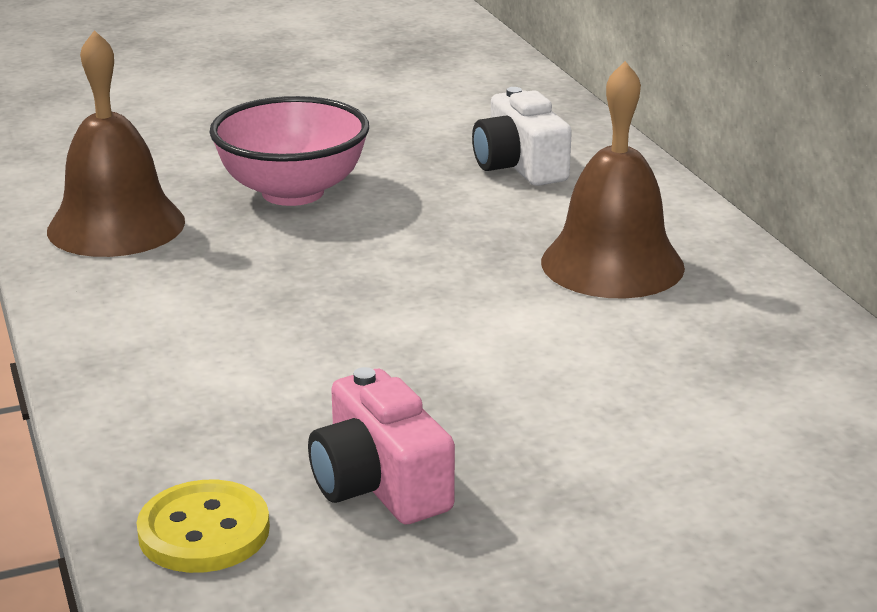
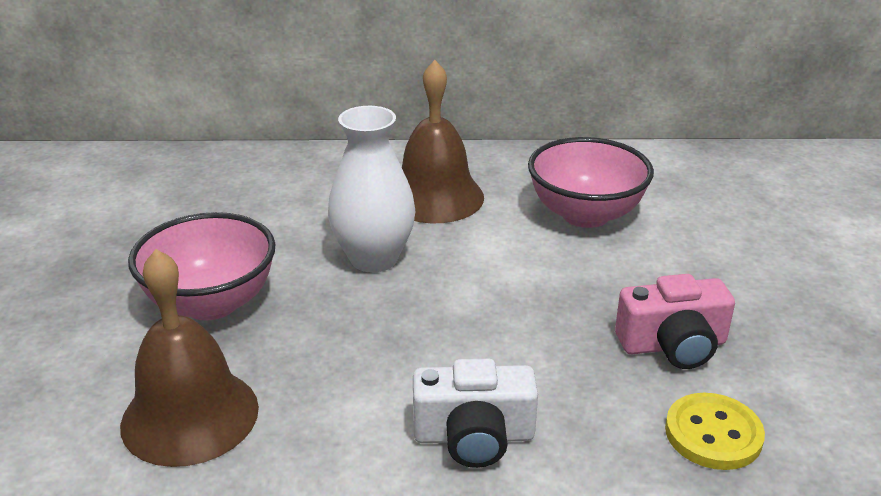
camera: 70 degrees left, 5 degrees up
(436, 254) = (374, 258): none -> white vase
(519, 166) = (261, 195): white camera -> white camera (474, 436)
(668, 378) = (585, 214): none -> pink bowl

